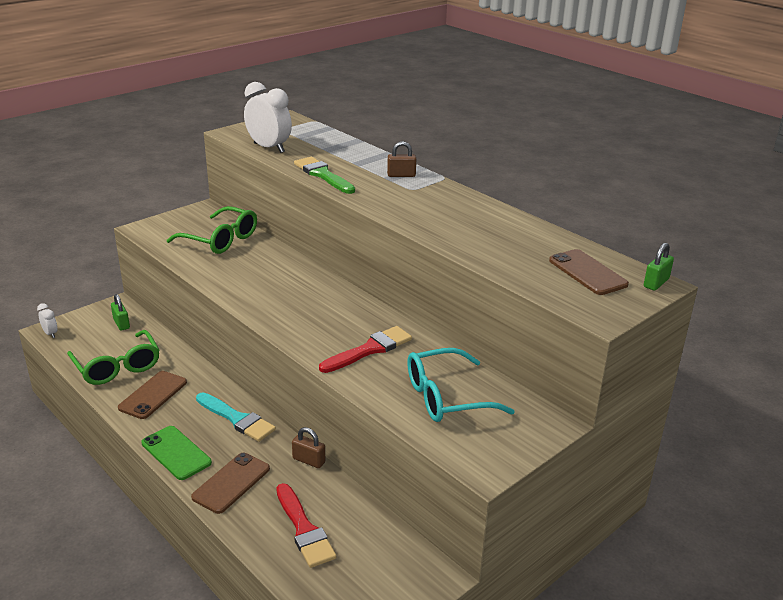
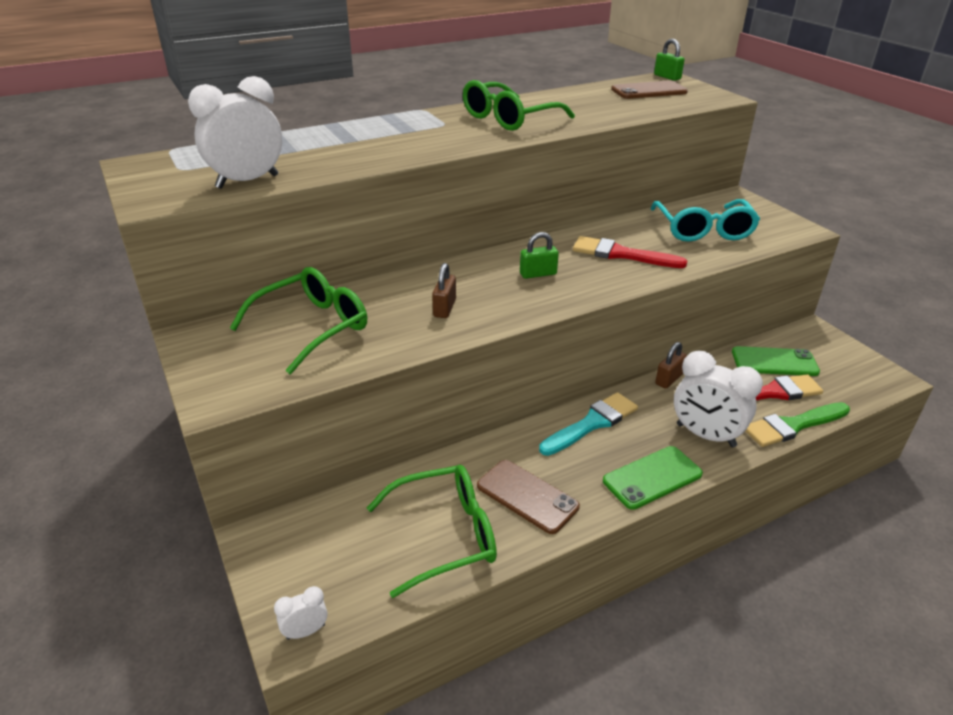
camera: 75 degrees left, 5 degrees up
(121, 324) = (321, 530): green padlock -> green padlock (538, 274)
(231, 483) = (705, 435): brown phone -> white clock
(323, 175) = (373, 159): green brush -> green brush (793, 426)
(360, 536) = (774, 362): none -> green phone
(369, 350) = (621, 254): red brush -> red brush turned 45 degrees counterclockwise
(401, 175) = (402, 124): brown padlock -> brown padlock (444, 308)
(444, 211) = (510, 118): none -> green glasses

